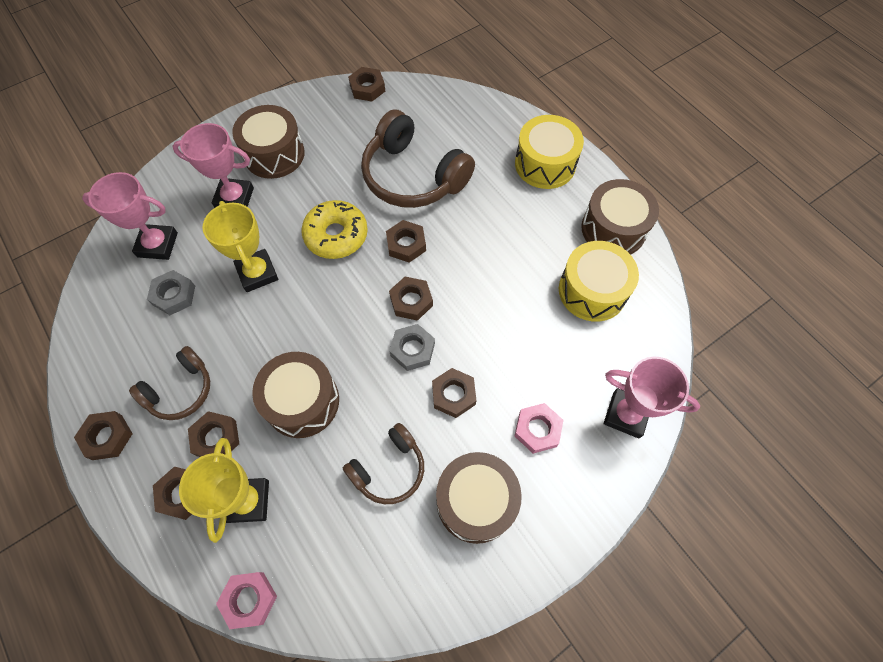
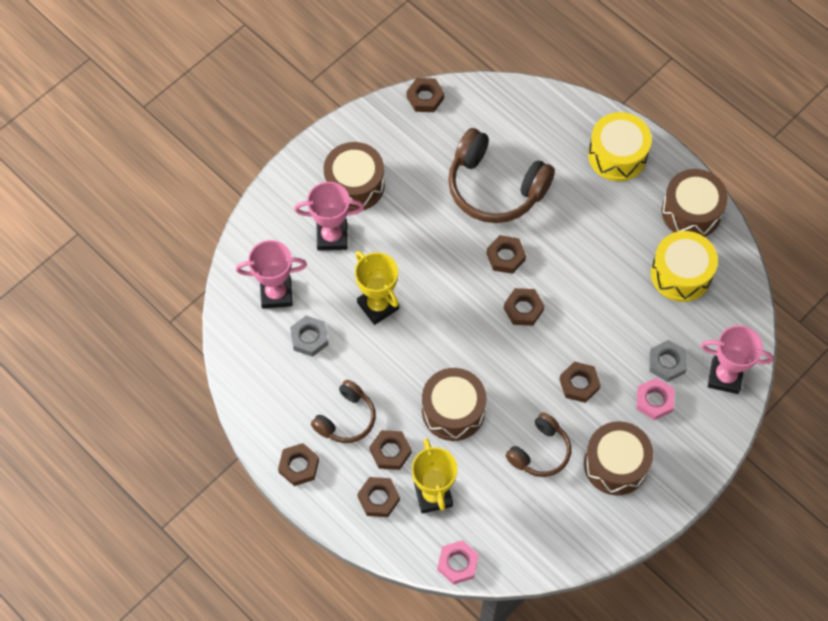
camera: 10 degrees left, 0 degrees up
(336, 235) = (439, 258): yellow donut -> none
(412, 349) = (535, 351): grey nut -> grey nut (667, 363)

